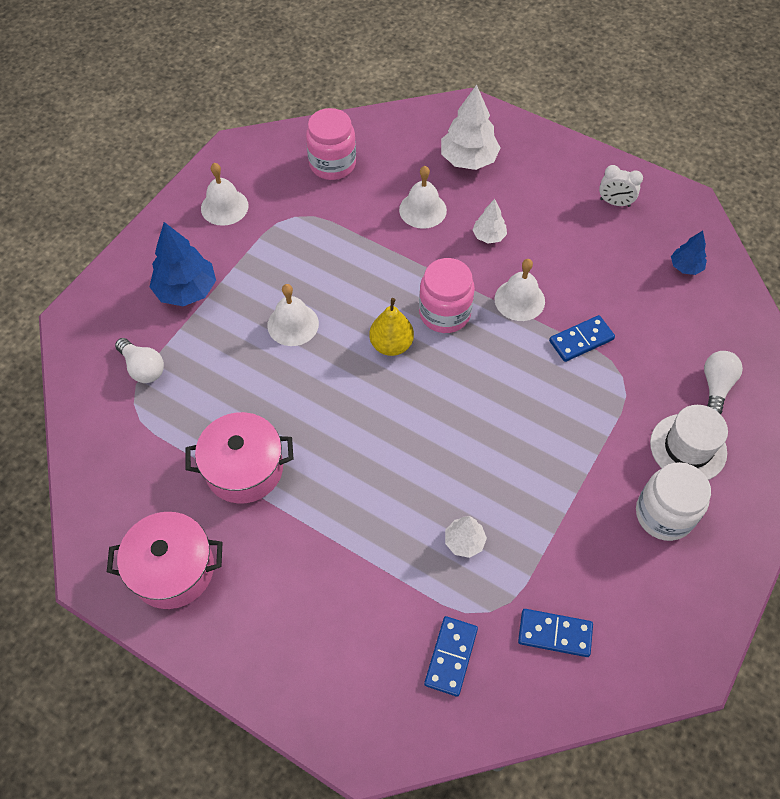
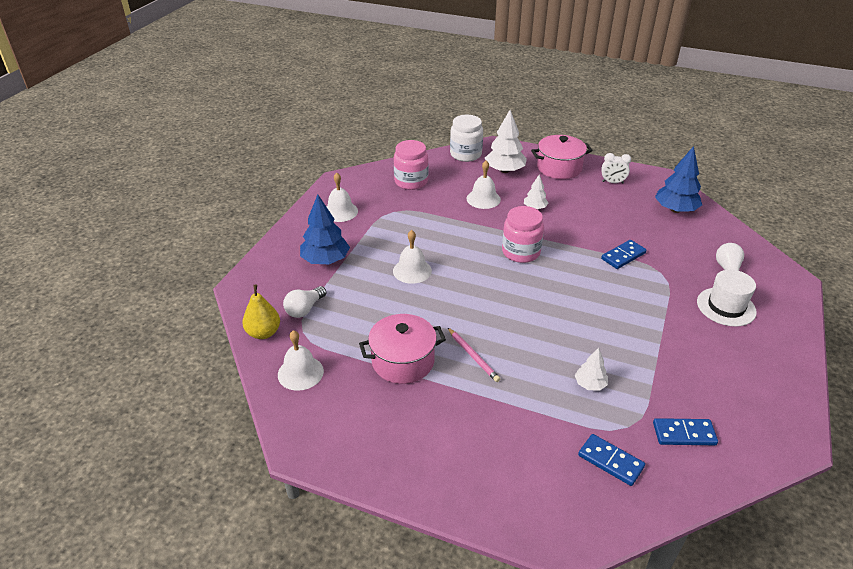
camera: 10 degrees left, 20 degrees down
(143, 368) = (304, 309): white light bulb -> white light bulb turned 90 degrees clockwise
(173, 569) = (365, 435): pink pot -> pink pot (559, 168)
(332, 474) = (473, 356): none -> pink pencil
(391, 345) = (489, 274): yellow pear -> yellow pear (263, 333)
(450, 656) = (610, 461): blue domino -> blue domino turned 60 degrees counterclockwise
(519, 300) = (570, 239): white bell -> white bell (300, 373)
(664, 514) = (728, 348): white jar -> white jar (465, 154)
(685, 267) = (675, 210): blue tree -> blue tree, size x1.82

